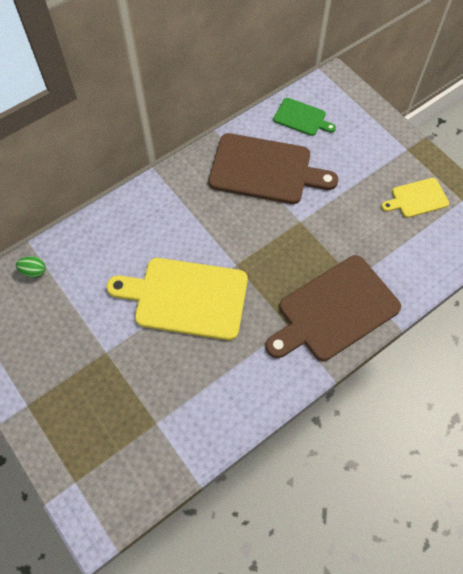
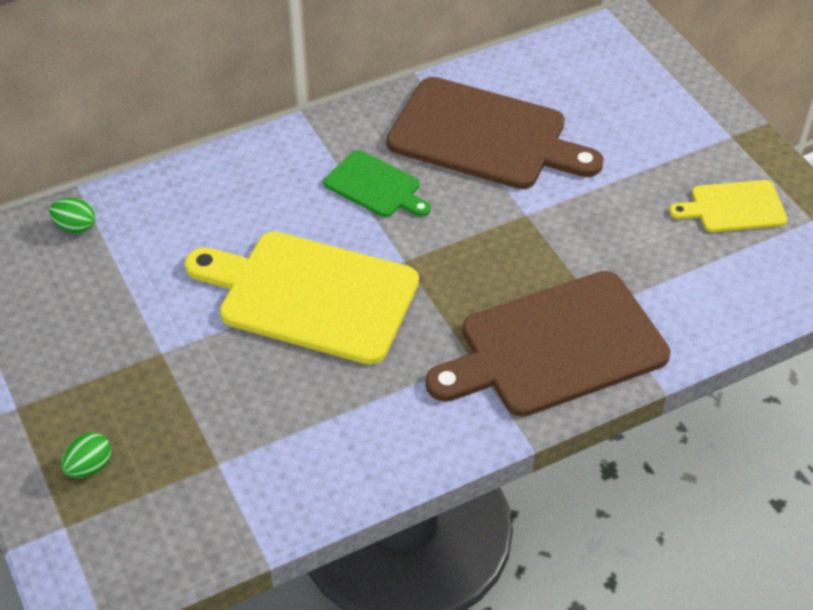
camera: 10 degrees right, 15 degrees down
(80, 439) = (89, 467): none -> green egg
(301, 118) = (562, 72): green cutting board -> green cutting board (375, 186)

